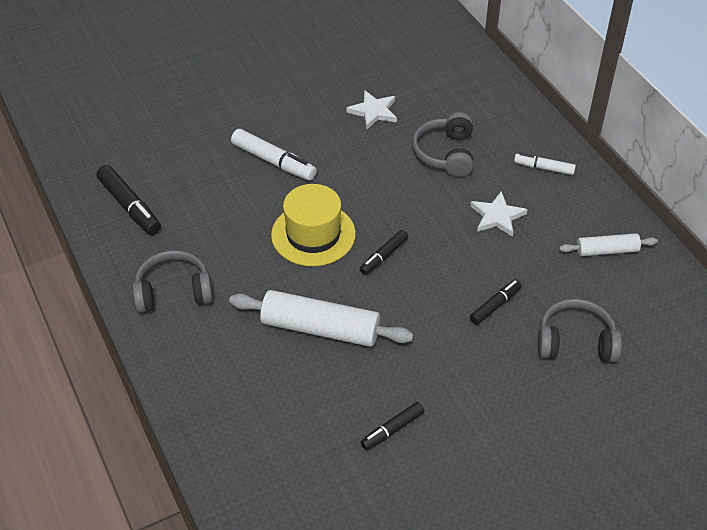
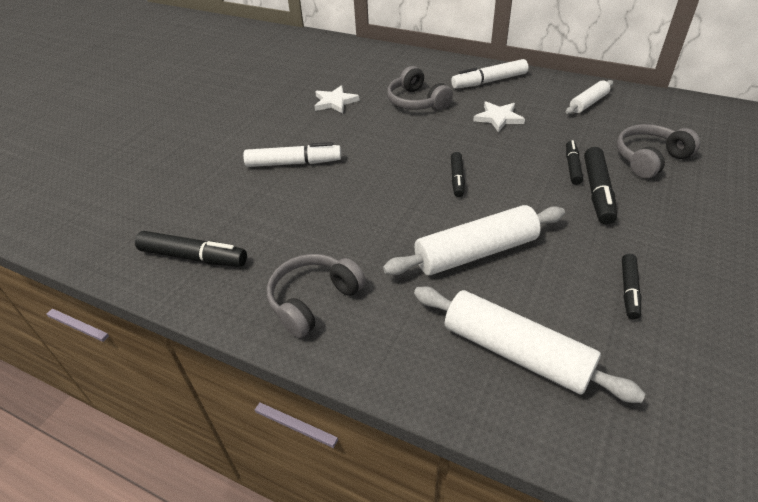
camera: 35 degrees left, 5 degrees down
(260, 414) = (515, 352): none -> white rolling pin
(313, 234) = (385, 193): yellow hat -> none
(482, 341) = (597, 192): none -> black marker
(544, 168) = (489, 81): white marker -> white marker, size x1.60

